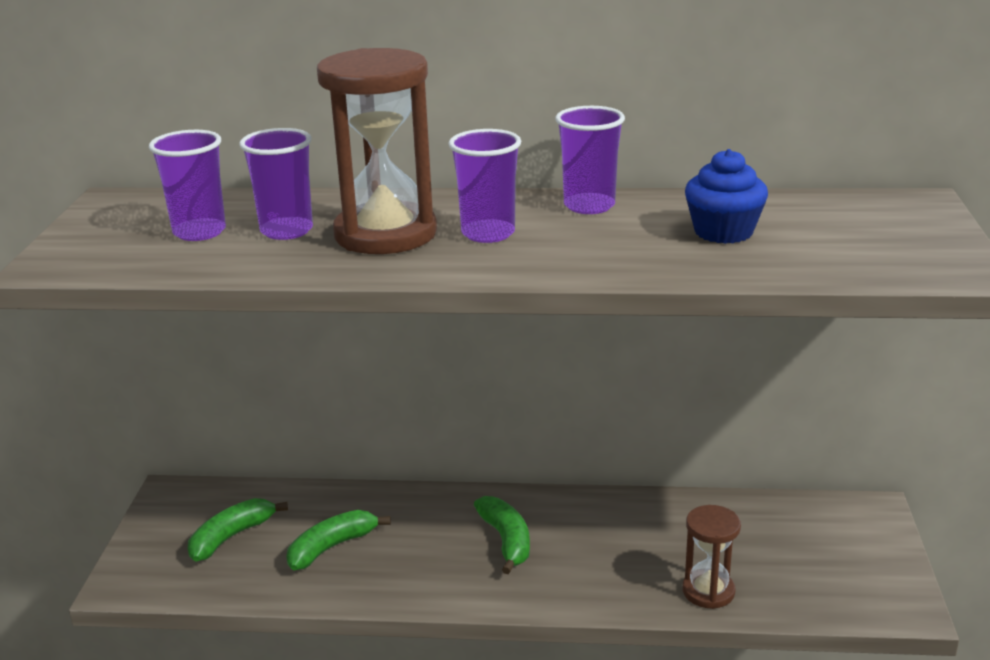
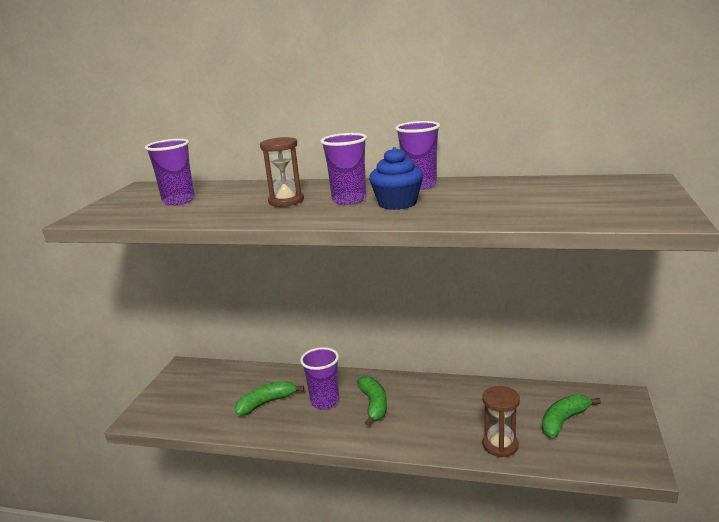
camera: 10 degrees right, 5 degrees down
(231, 537) = (210, 394): green banana -> green banana (564, 421)
(286, 230) = (229, 200): purple cup -> purple cup (325, 402)
(385, 234) = (286, 201): brown hourglass -> brown hourglass, size x0.55
(723, 232) = (503, 198): blue cupcake -> blue cupcake (397, 203)

